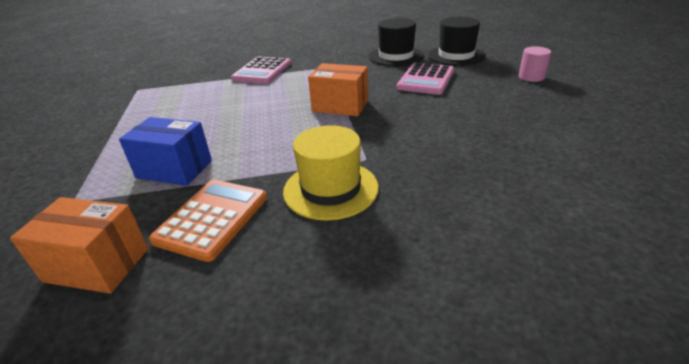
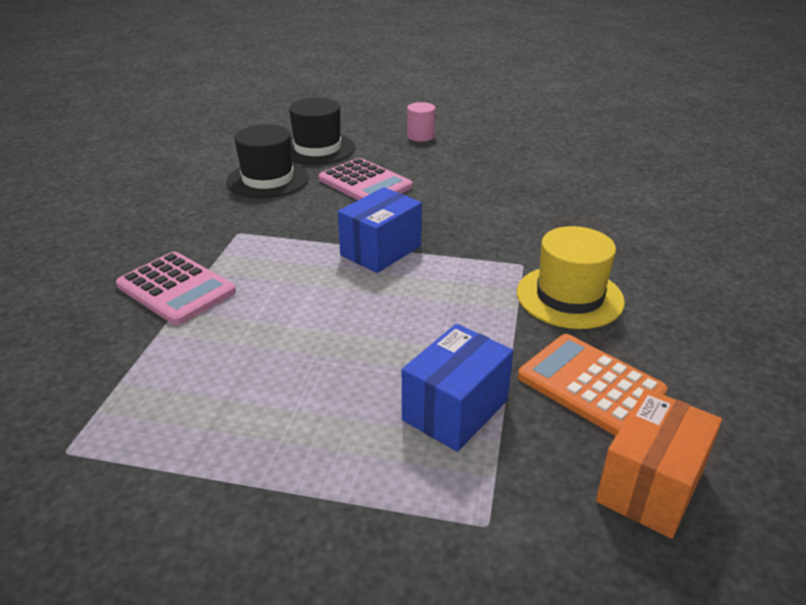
camera: 70 degrees left, 0 degrees up
(340, 106) = (381, 250): orange box -> blue box

